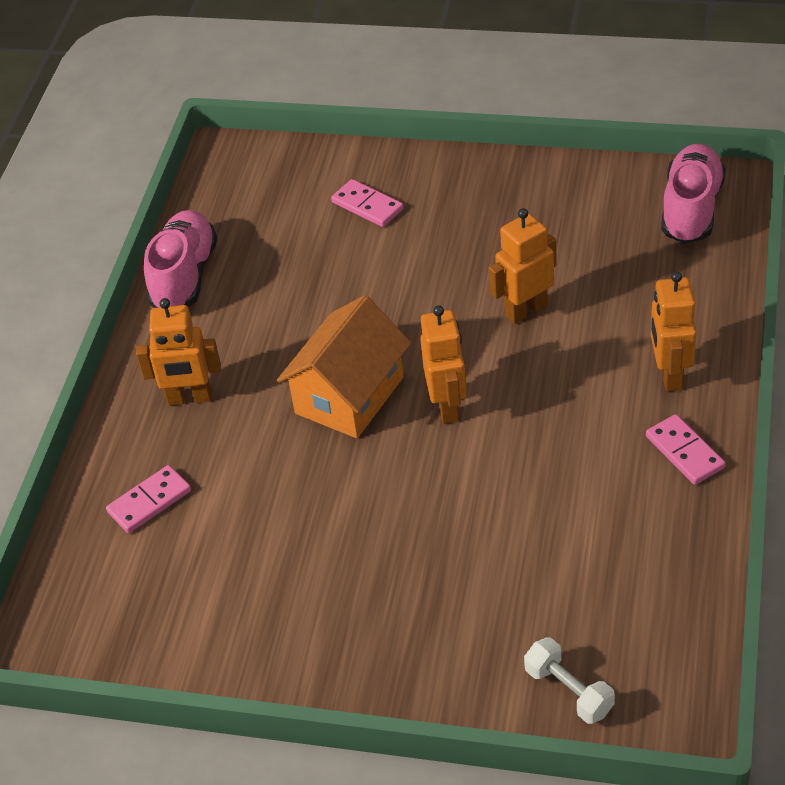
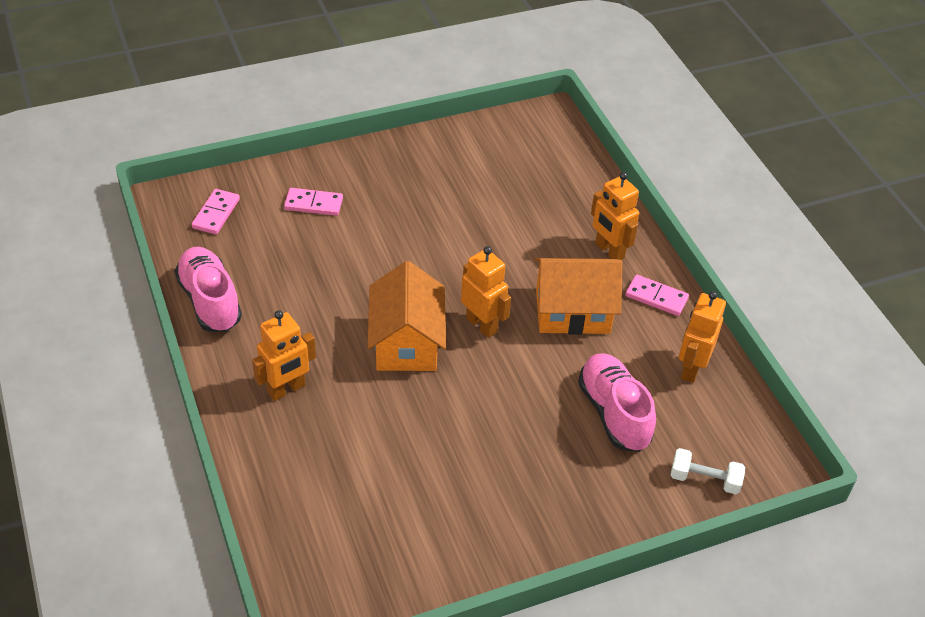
camera: 40 degrees left, 0 degrees up
(149, 502) = (316, 477): pink domino -> pink domino (216, 214)
(526, 310) = (484, 240): orange robot -> orange robot (691, 368)
(566, 431) = (572, 312): none -> orange house
(691, 209) = (540, 138): pink shoe -> pink shoe (613, 413)

